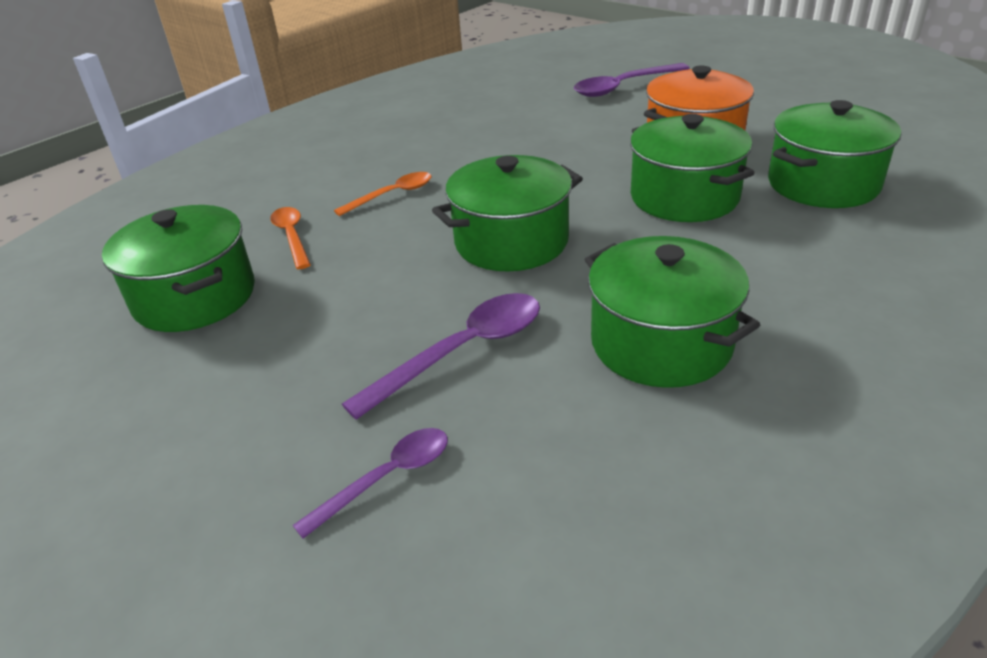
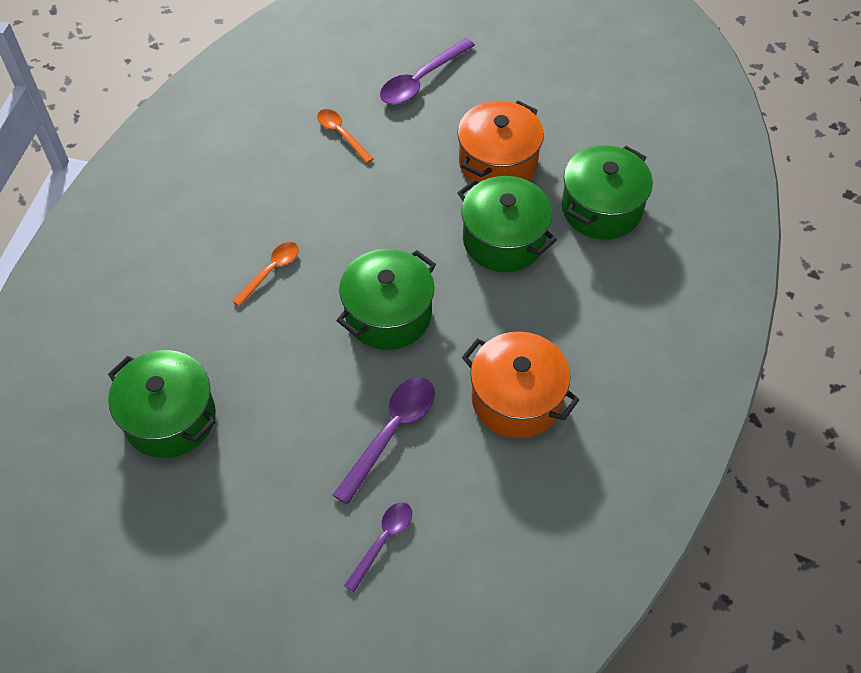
camera: 20 degrees left, 20 degrees up
(292, 236) = (211, 337): orange spoon -> orange spoon (341, 134)
(661, 343) = (516, 399): green pot -> orange pot

